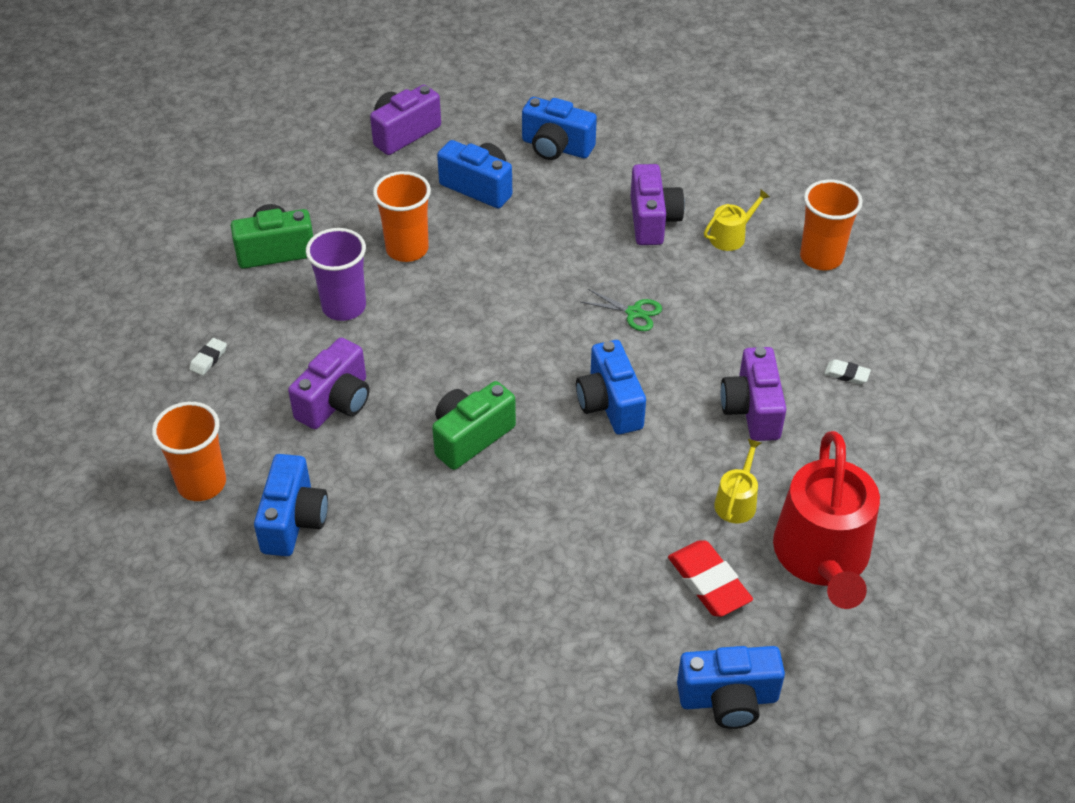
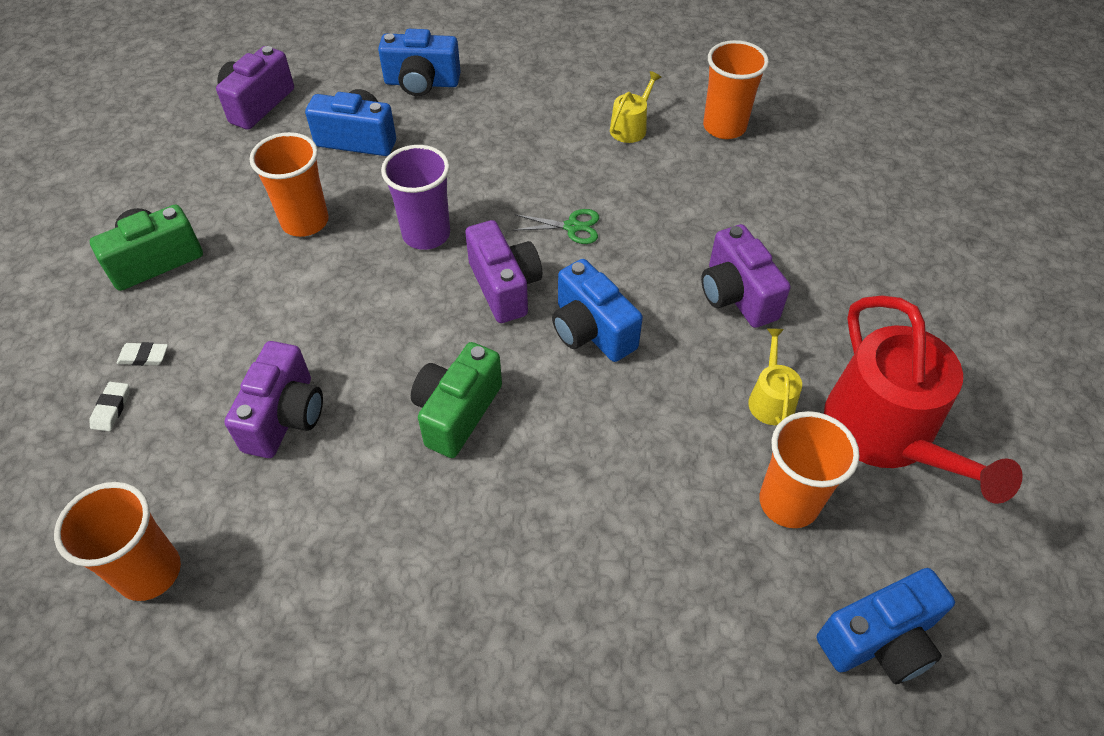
camera: 20 degrees left, 5 degrees up
(293, 521) = (284, 584): blue camera -> none
(344, 307) = (256, 303): purple cup -> purple cup (426, 234)
(652, 220) = (548, 131): purple camera -> purple camera (504, 287)
(709, 582) = (788, 502): red eraser -> orange cup
(846, 374) = (807, 233): white eraser -> white eraser (144, 356)

